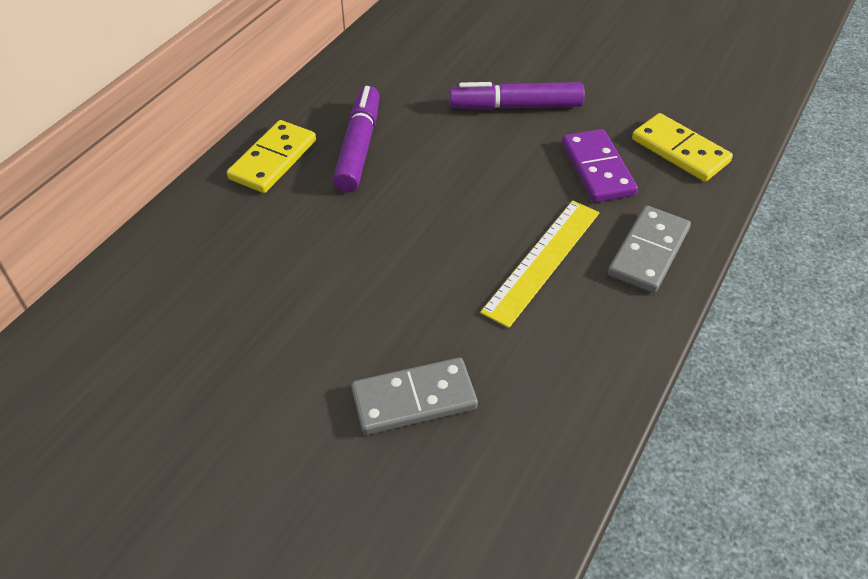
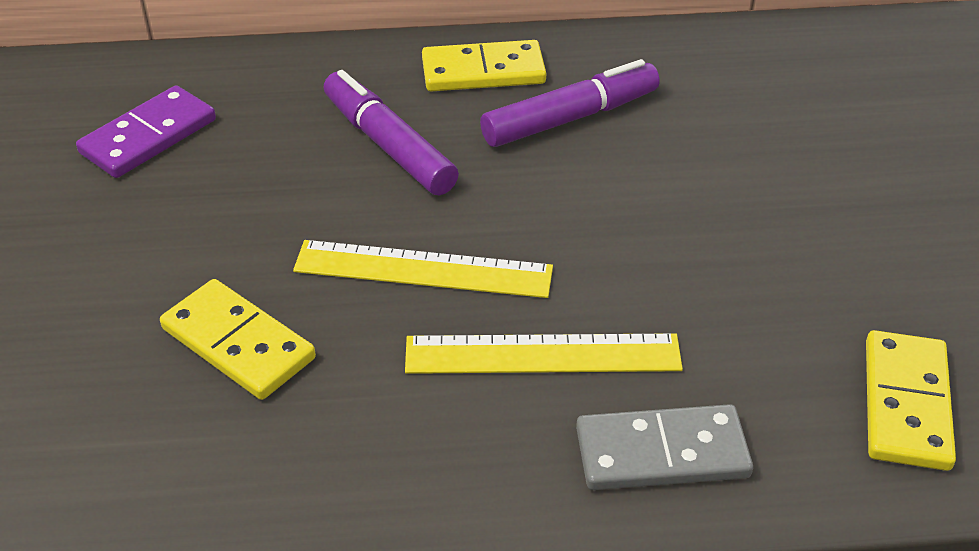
camera: 55 degrees right, 5 degrees down
(414, 399) = (238, 343): grey domino -> yellow domino
(428, 277) = (423, 269): none -> yellow ruler
(515, 106) = (793, 205): purple marker -> purple marker (388, 145)
(598, 169) = (766, 333): purple domino -> purple domino (149, 137)

